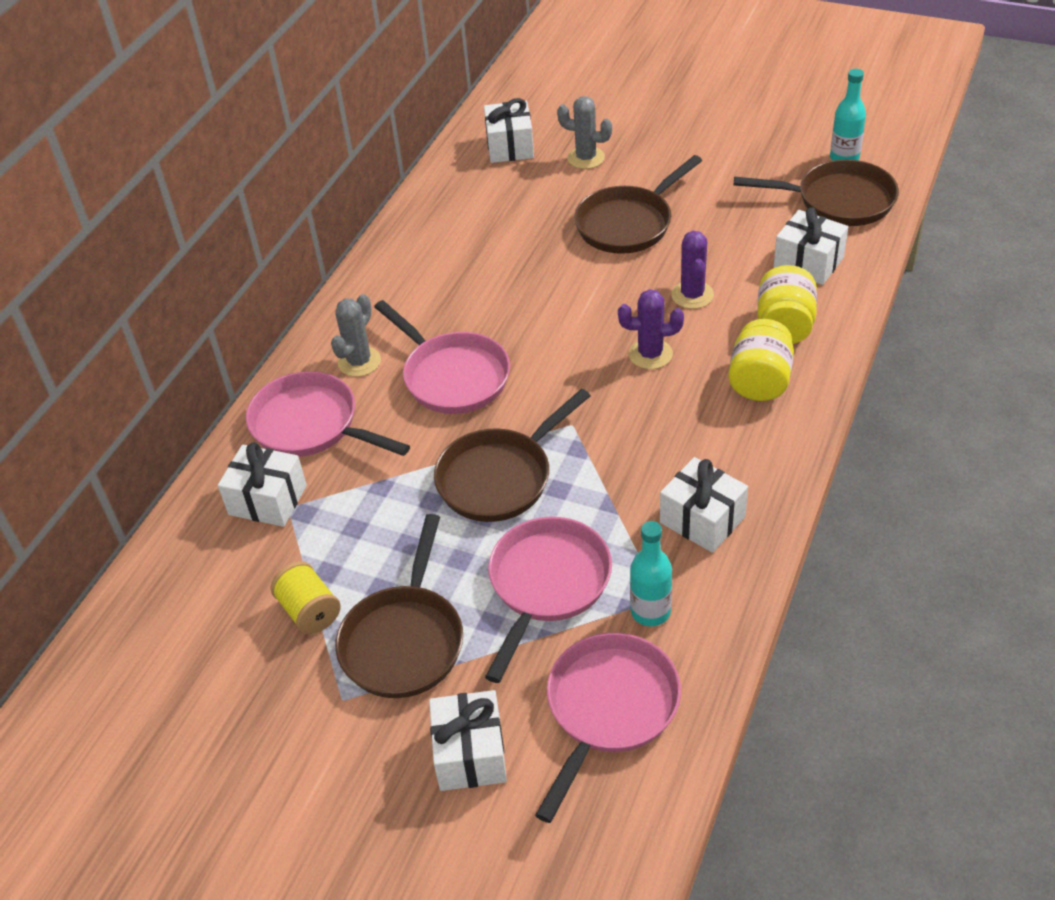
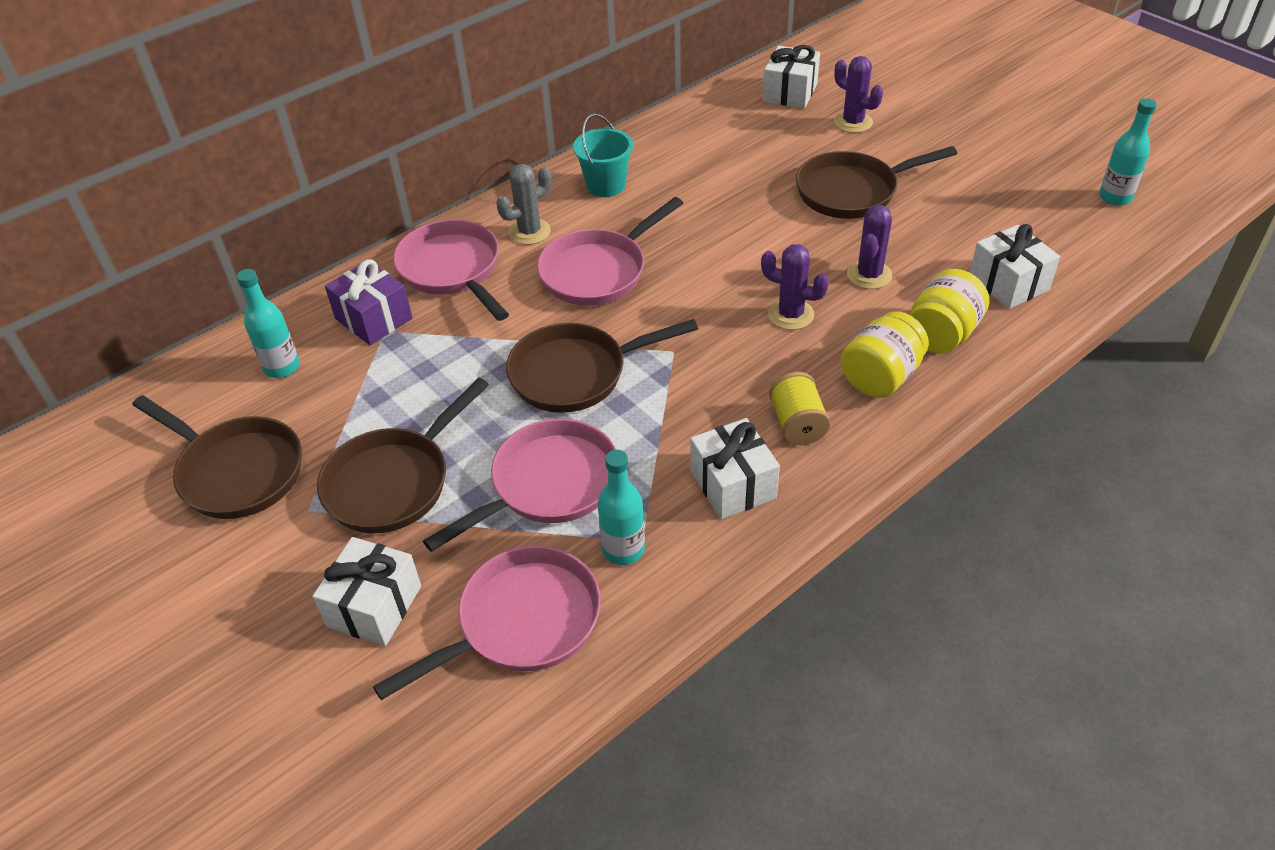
camera: 25 degrees right, 0 degrees up
(210, 581) = (282, 367): none -> turquoise bottle
(267, 500) = (374, 318): white gift -> purple gift
(309, 611) = (338, 424): yellow spool -> yellow spool (797, 424)
(400, 292) = (606, 185): none -> turquoise bucket
(452, 376) = (598, 271): pink pan -> pink pan turned 60 degrees clockwise
(586, 158) = (853, 122): grey cactus -> purple cactus
(838, 201) = (1081, 235): brown pan -> brown pan (236, 471)

